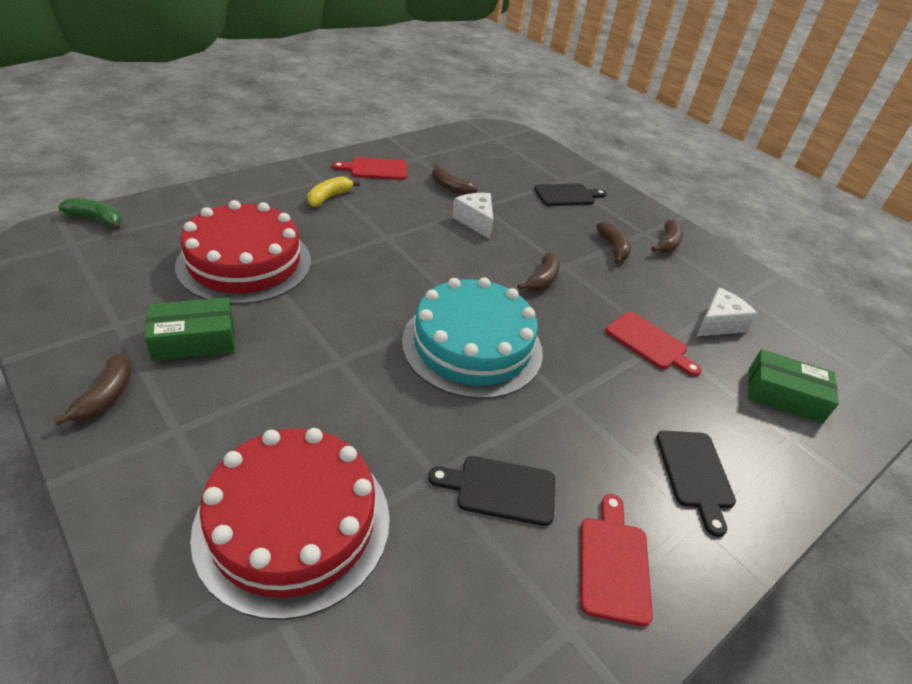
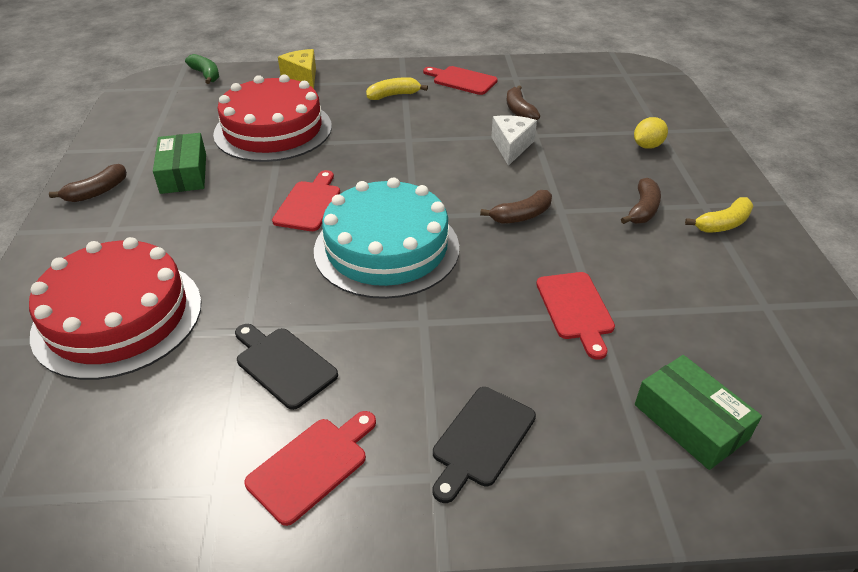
camera: 40 degrees right, 0 degrees up
(194, 339) = (183, 173): green box -> green box turned 60 degrees clockwise
(216, 198) = (302, 77): none -> yellow cheese
(362, 328) = (309, 204): none -> red cutting board
(567, 195) = (647, 146): black cutting board -> yellow lemon
(667, 244) = (723, 224): brown banana -> yellow banana
(718, 323) = (691, 322): white cheese -> none

